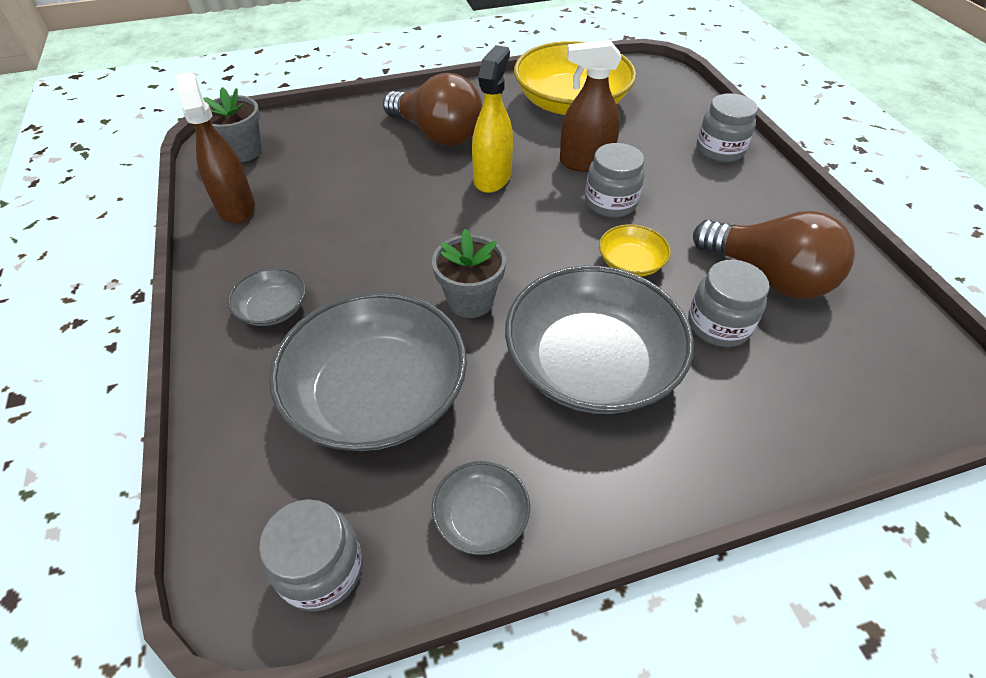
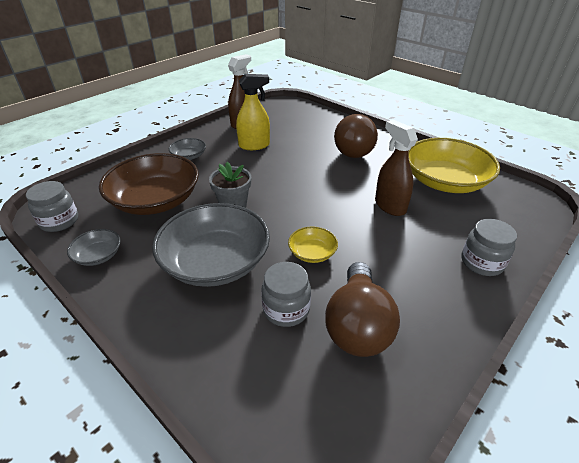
camera: 60 degrees right, 10 degrees down
(243, 151) = (280, 110): grey flower pot -> none
(377, 394) = (155, 200): grey bowl -> brown bowl
(492, 178) = (336, 178): yellow spray bottle -> yellow spray bottle (254, 145)
(610, 203) = (361, 228): grey jar -> none

